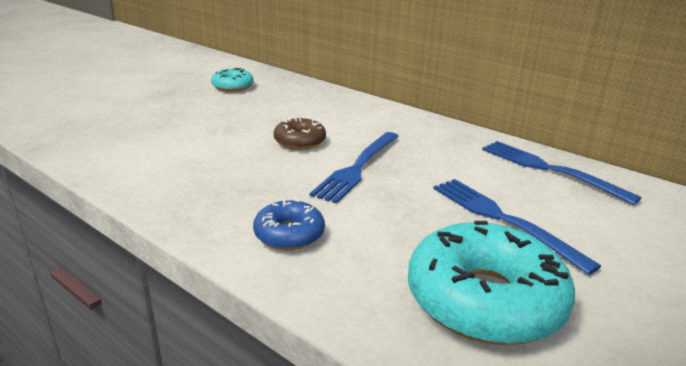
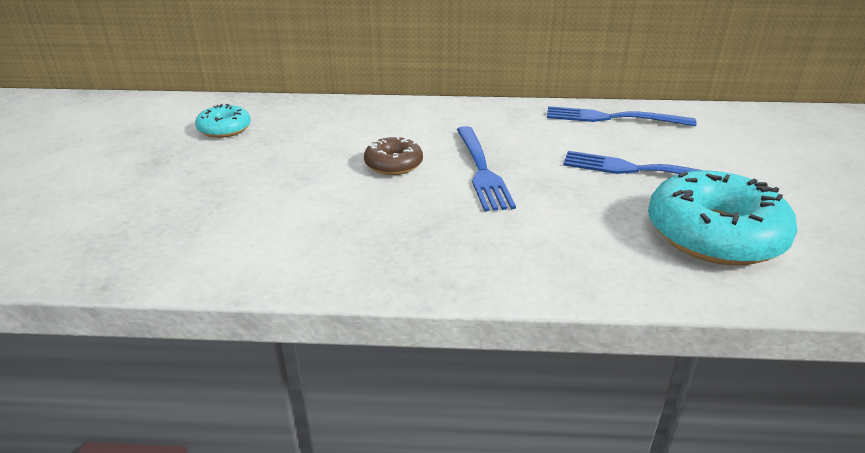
camera: 35 degrees left, 5 degrees up
(289, 234) = (523, 251): blue donut -> none

